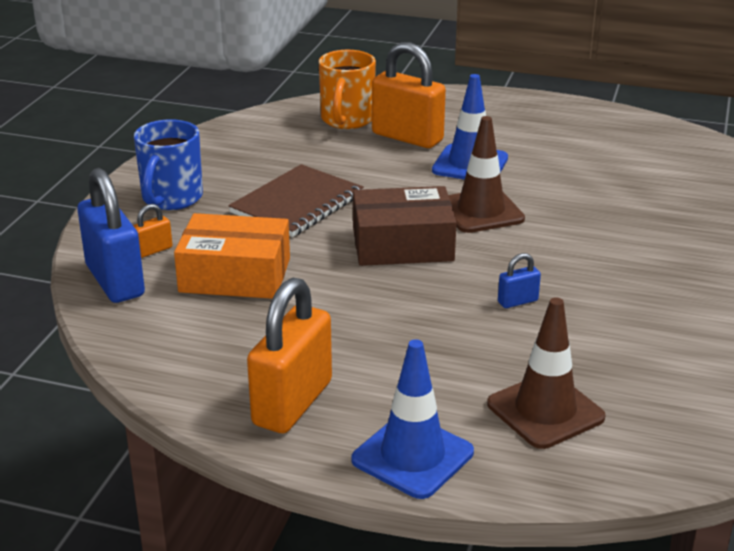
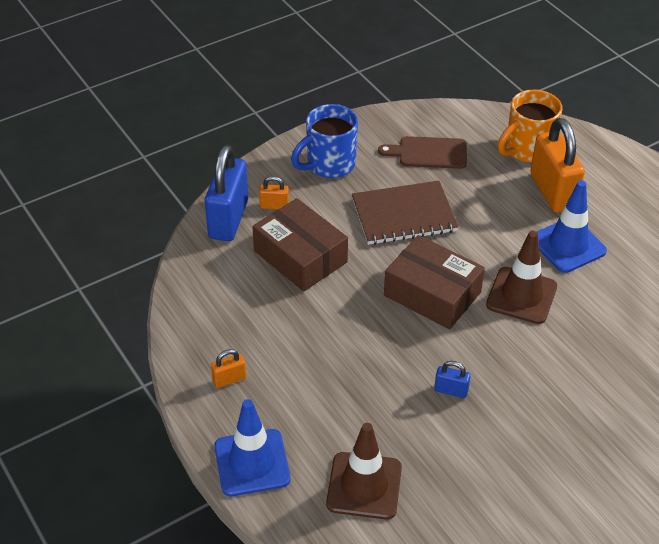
camera: 40 degrees right, 15 degrees up
(235, 275) = (300, 256): orange box -> brown box
(260, 154) = (428, 153): none -> brown cutting board
(292, 403) = (229, 379): orange padlock -> orange padlock, size x0.44

